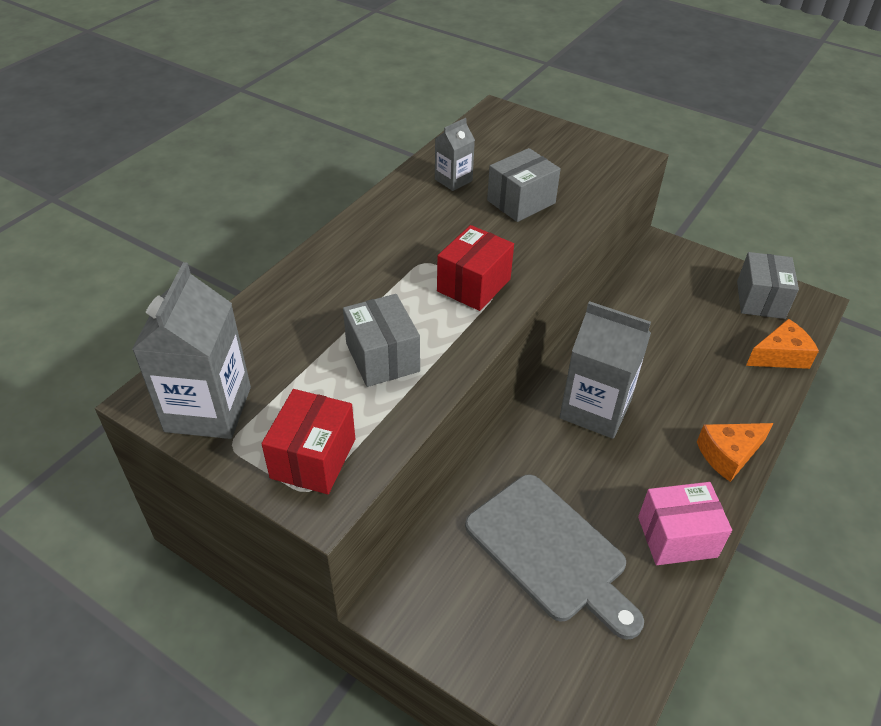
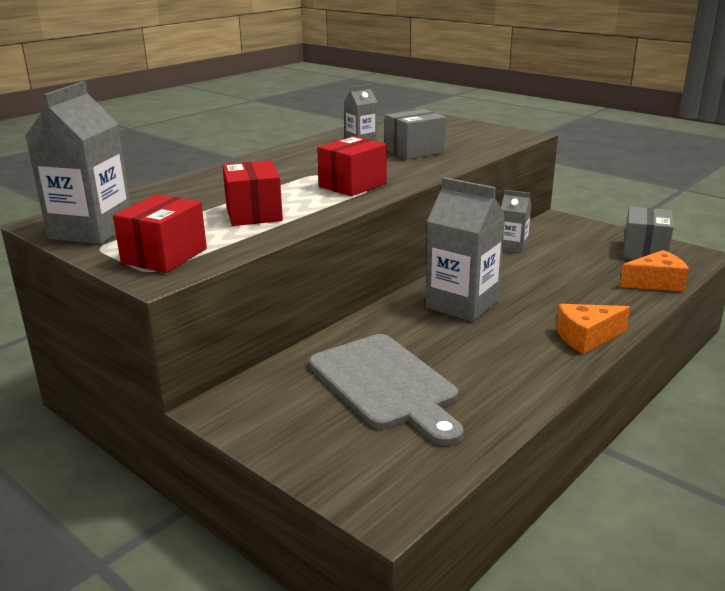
camera: 10 degrees right, 20 degrees down
(382, 357) = (254, 213): grey box -> red box
(625, 301) = (512, 246): none -> grey carton
(677, 537) = (517, 384): pink box -> none

